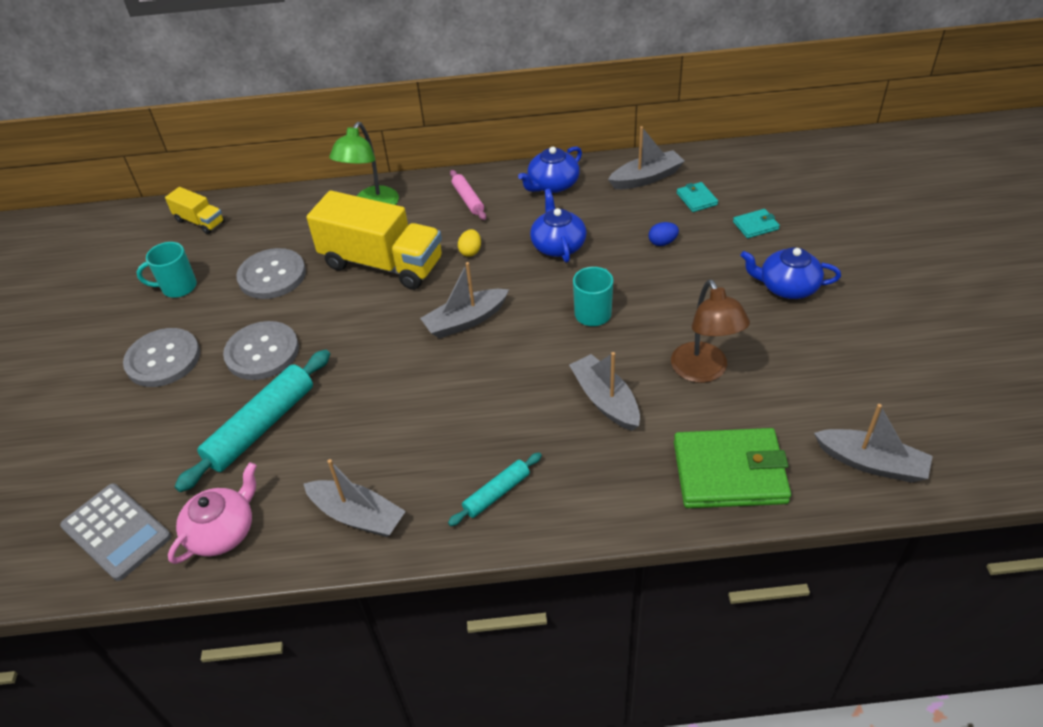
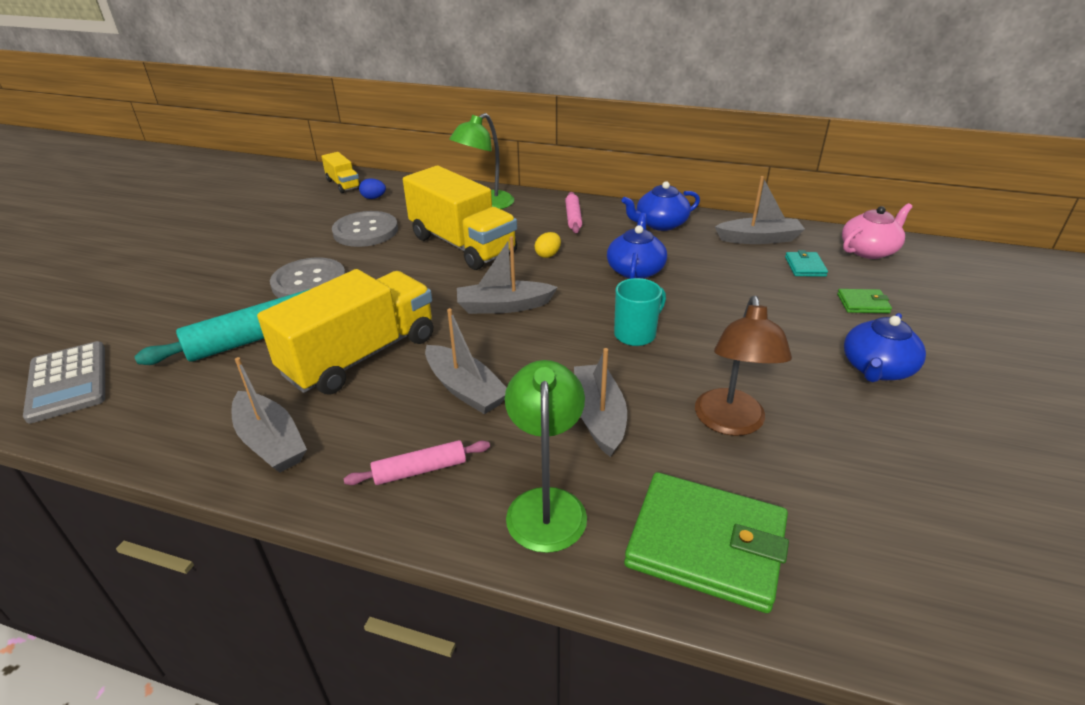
camera: 20 degrees right, 10 degrees down
(163, 359) = (230, 266): grey button -> none
(178, 287) = (288, 221): turquoise mug -> none
(223, 531) = (146, 412): pink teapot -> pink teapot (869, 250)
(373, 412) = (361, 356): none -> yellow truck
(496, 493) = (420, 470): turquoise rolling pin -> pink rolling pin
(607, 484) = (546, 504): none -> green lamp
(662, 242) = (747, 293): blue egg -> blue egg (373, 198)
(755, 225) = (863, 303): turquoise wallet -> green wallet
(787, 287) = (876, 368): blue teapot -> blue teapot turned 90 degrees counterclockwise
(871, 463) = (918, 605): grey boat -> grey boat (465, 389)

